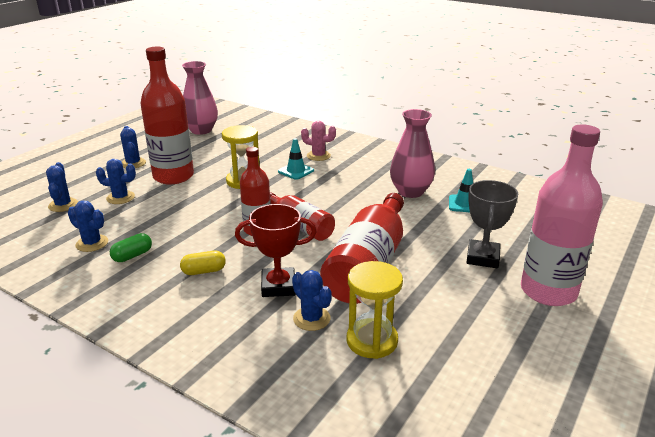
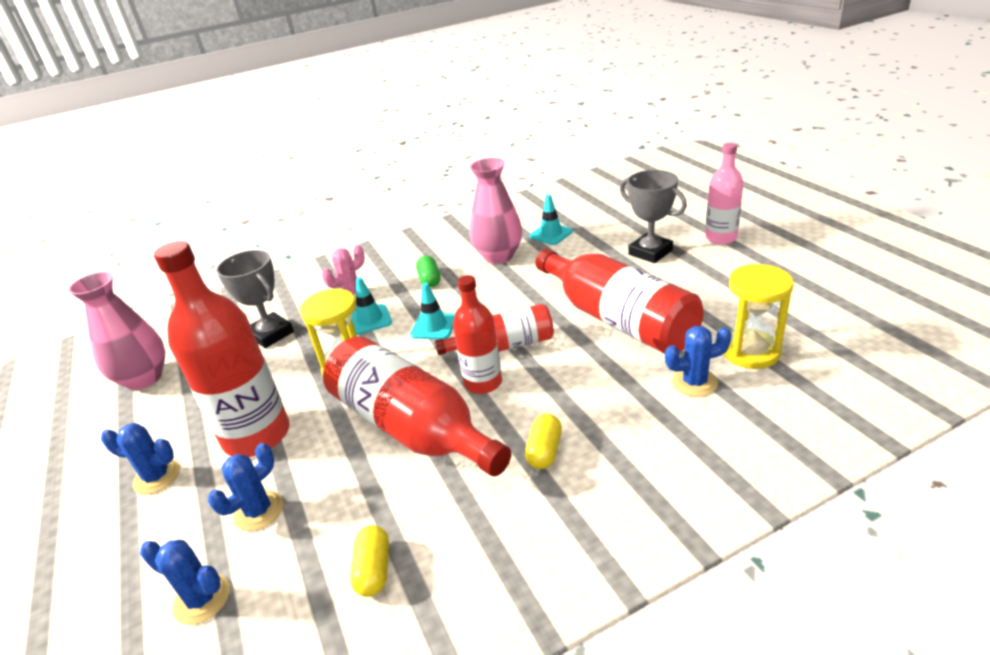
camera: 55 degrees left, 5 degrees up
(92, 243) = (374, 570): blue cactus -> yellow capsule
(132, 256) = (451, 522): green capsule -> green capsule (430, 280)
(202, 219) = (412, 427): none -> red bottle
(260, 147) = (271, 334): none -> grey trophy
(278, 286) = (619, 393): red trophy -> none
(304, 194) = (434, 326): none -> turquoise traffic cone
(548, 291) = (720, 238): pink bottle -> pink bottle, size x0.59

